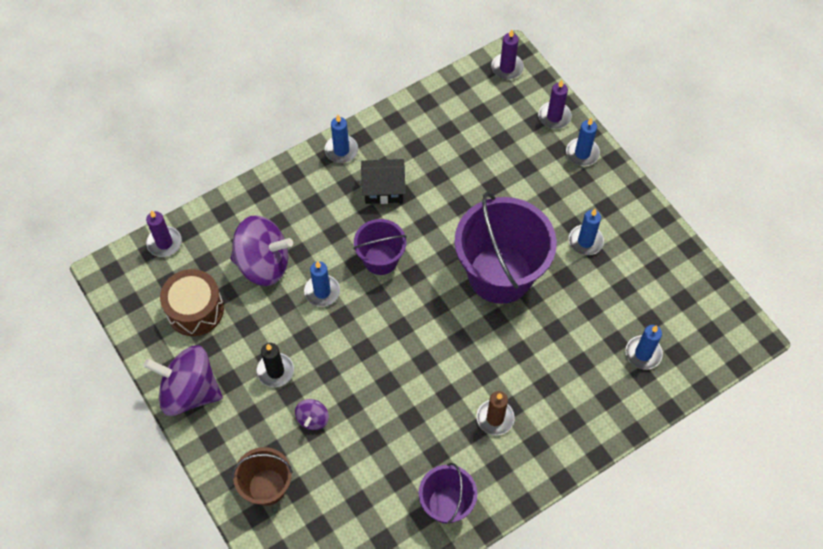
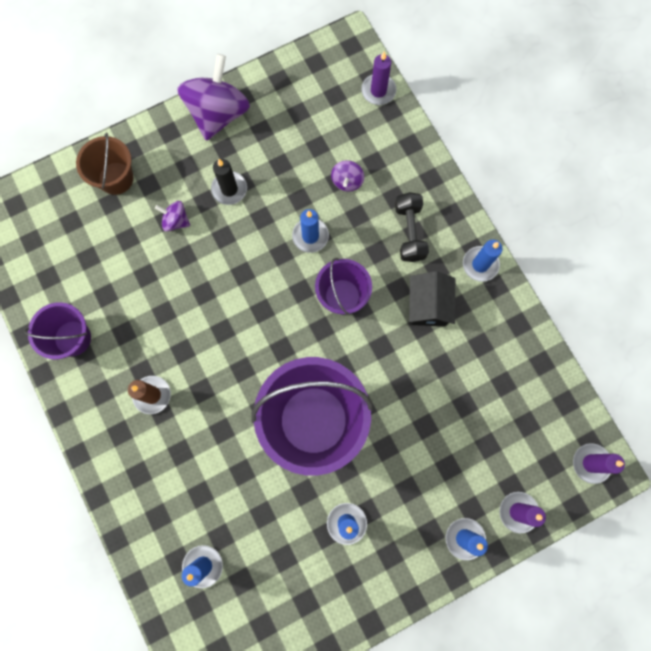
camera: 95 degrees right, 15 degrees up
(195, 310) = (302, 118): brown drum -> none
(263, 264) = (347, 181): purple spinning top -> purple spinning top, size x0.46
(313, 208) = (409, 232): none -> black dumbbell

